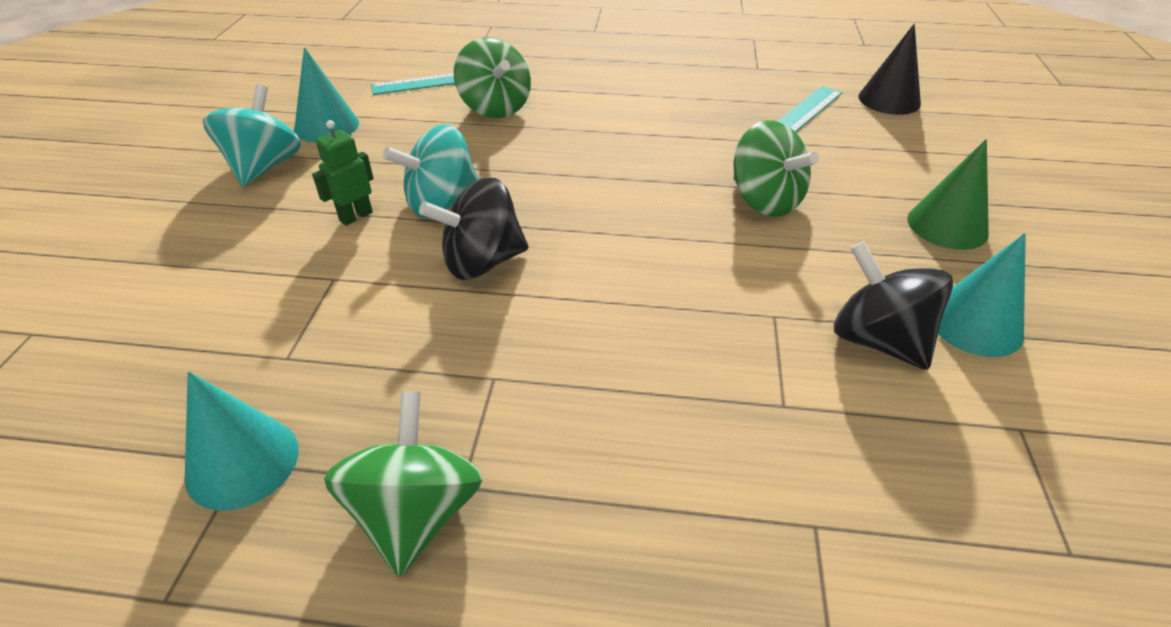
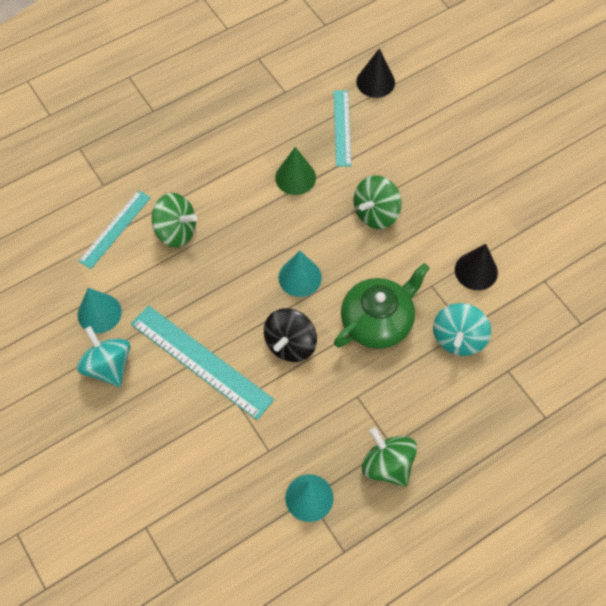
camera: 40 degrees left, 20 degrees up
(356, 216) = (201, 361): green robot -> turquoise ruler
(441, 203) = (231, 323): turquoise spinning top -> turquoise spinning top (458, 338)
(637, 308) = (377, 321): none -> green teapot
(765, 201) = (376, 213): green spinning top -> green spinning top turned 120 degrees clockwise
(877, 340) = (476, 271): black spinning top -> black cone
(947, 225) = (461, 177): green cone -> green cone (295, 177)
(975, 324) = (504, 235): turquoise cone -> turquoise cone (300, 277)

